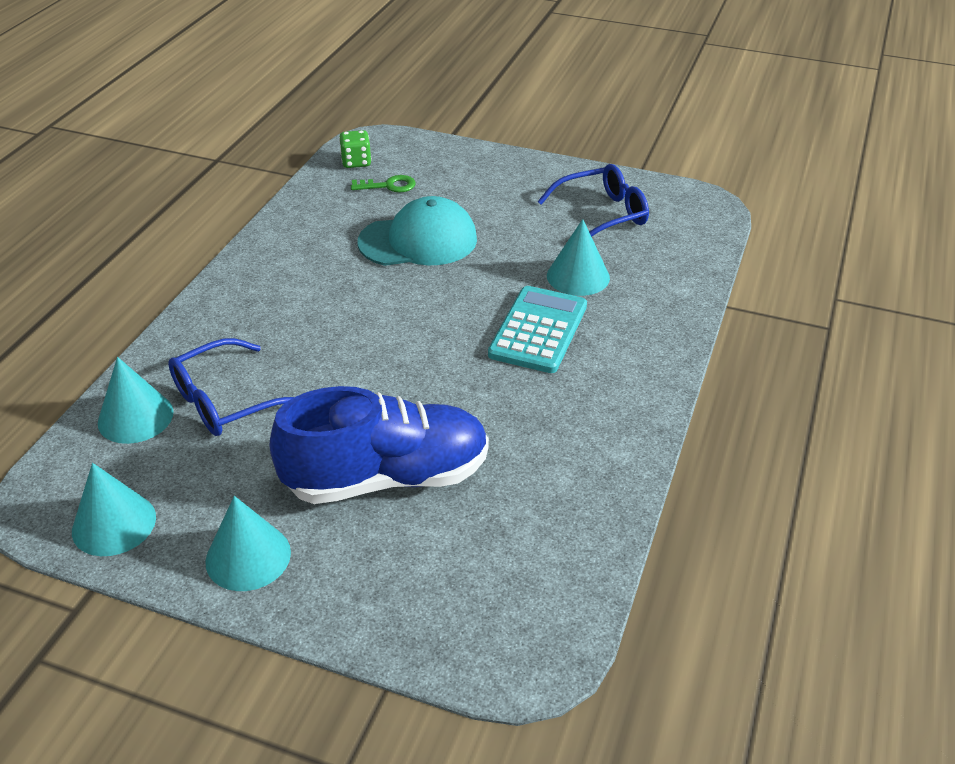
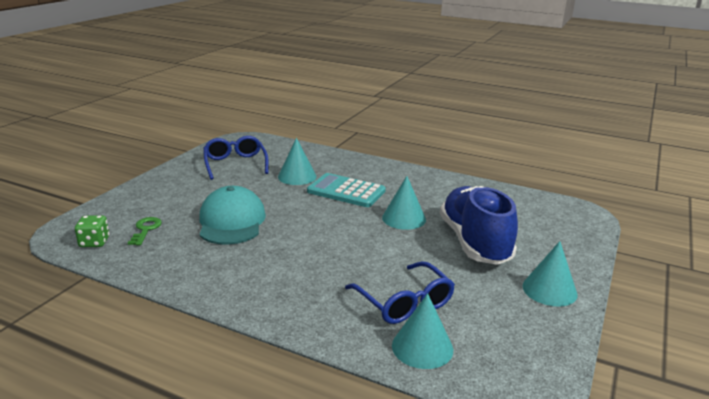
camera: 85 degrees left, 15 degrees down
(114, 524) = (538, 349): turquoise cone -> turquoise cone (404, 218)

